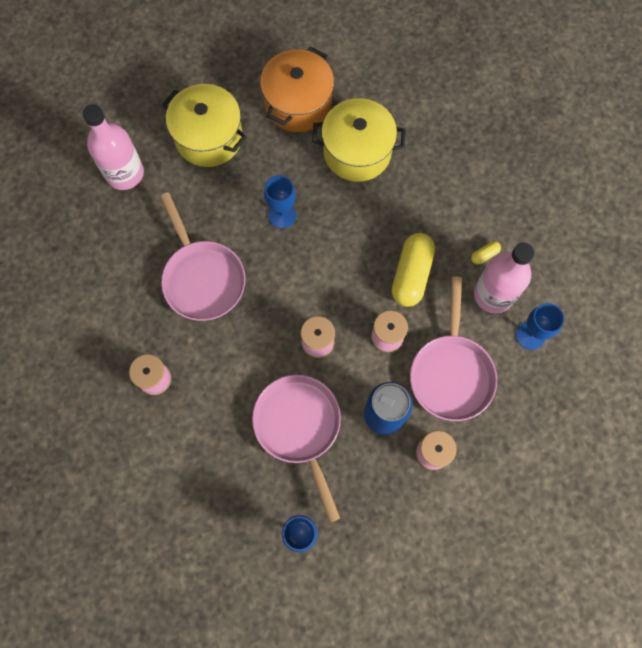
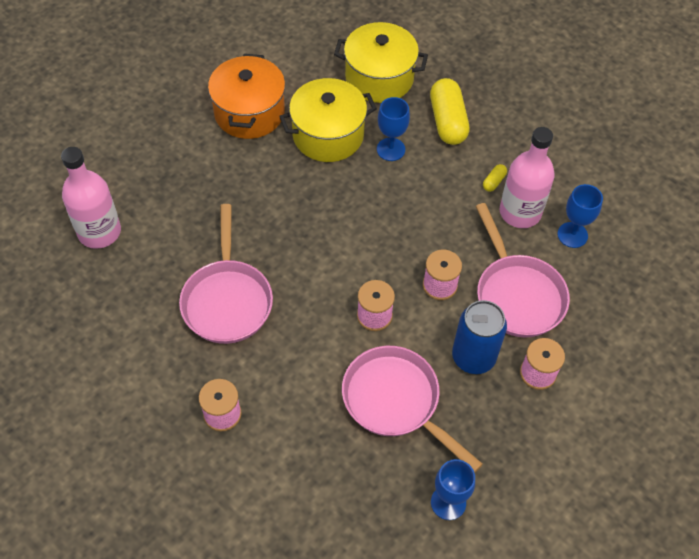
camera: 25 degrees left, 15 degrees down
(202, 278) = (227, 300): pink pan -> pink pan turned 45 degrees clockwise
(209, 138) = (173, 171): yellow pot -> yellow pot (379, 78)
(282, 215) = (282, 214): blue goblet -> blue goblet (390, 149)
(411, 274) = (434, 222): yellow capsule -> yellow capsule (448, 121)

